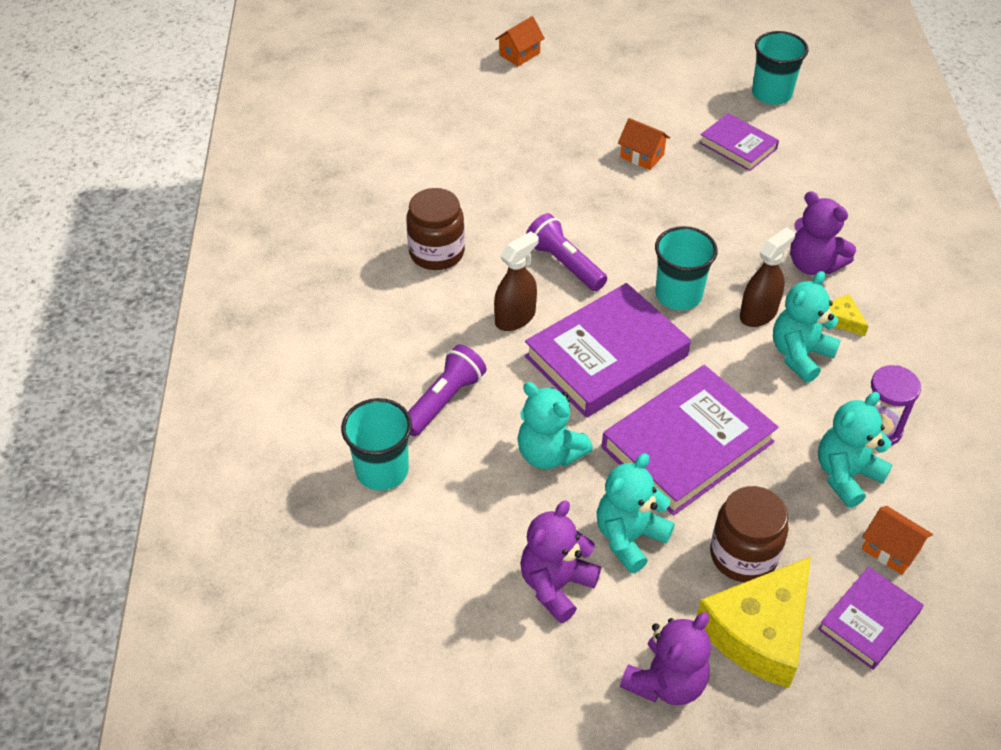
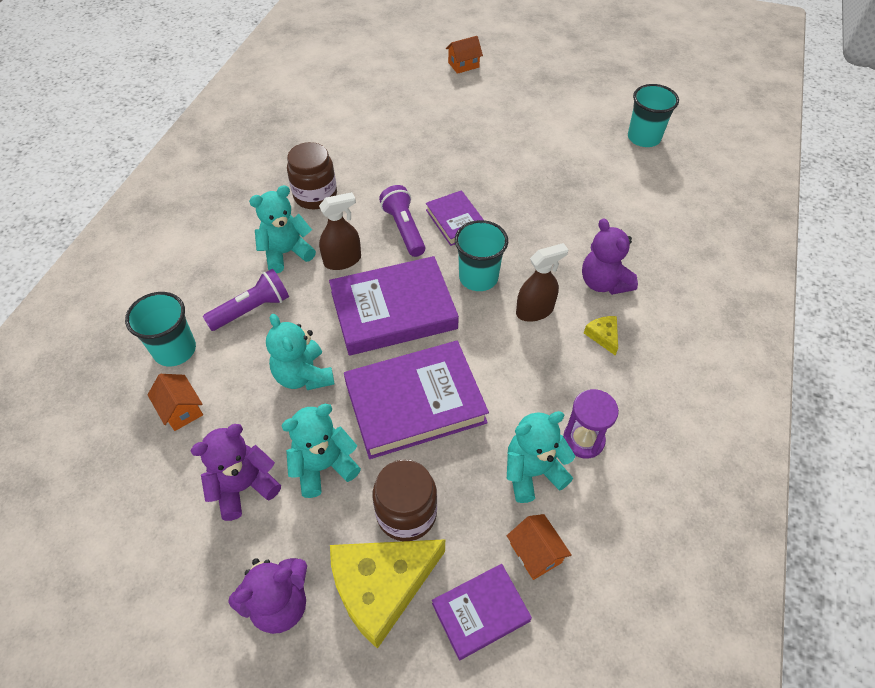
camera: 20 degrees right, 5 degrees up
(642, 156) = (512, 161): orange house -> orange house (181, 410)
(738, 146) = (593, 172): purple book -> purple book (456, 221)
(799, 355) = (550, 355): turquoise teddy bear -> turquoise teddy bear (286, 253)

